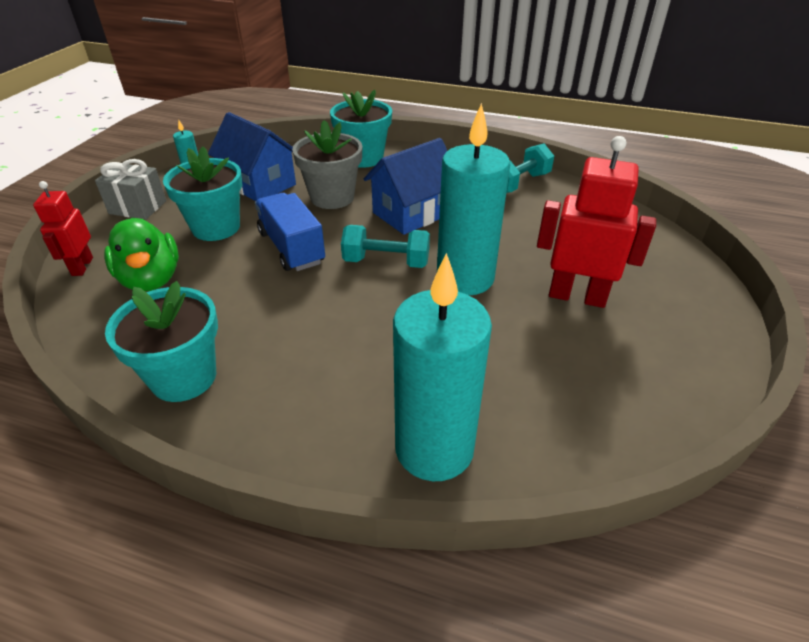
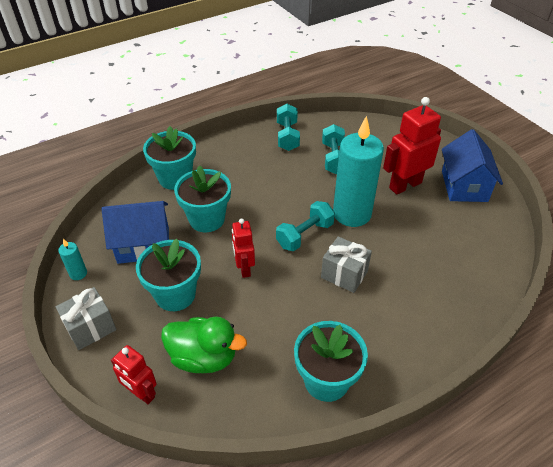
camera: 50 degrees left, 5 degrees up
(291, 248) = (244, 268): blue truck -> red robot
(332, 197) = (207, 219): grey flower pot -> turquoise flower pot
(359, 317) = (344, 274): none -> grey gift
(412, 213) = (267, 196): blue house -> blue house (464, 186)
(434, 448) = (464, 301): turquoise candle -> none
(535, 225) = (333, 158): none -> turquoise dumbbell

